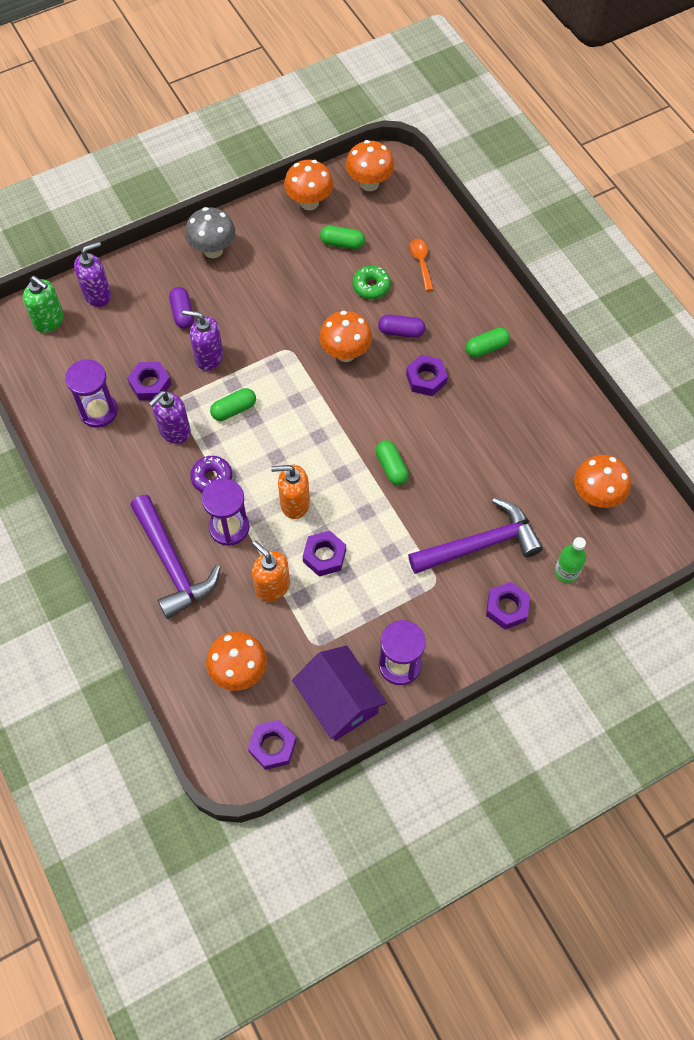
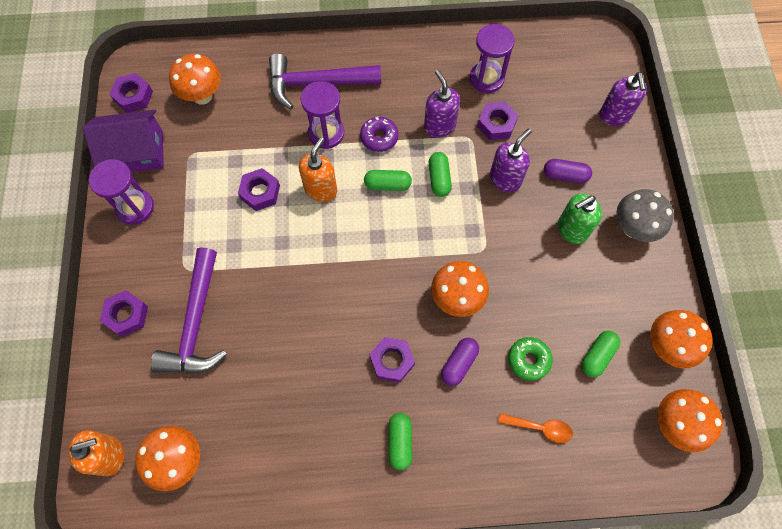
camera: 115 degrees right, 5 degrees up
(49, 321) = (599, 71): green soap dispenser -> green soap dispenser (572, 229)
(272, 586) = (256, 144): orange soap dispenser -> orange soap dispenser (109, 455)
(391, 467) = (313, 283): green capsule -> green capsule (387, 185)
(566, 572) = (125, 386): green bottle -> none

